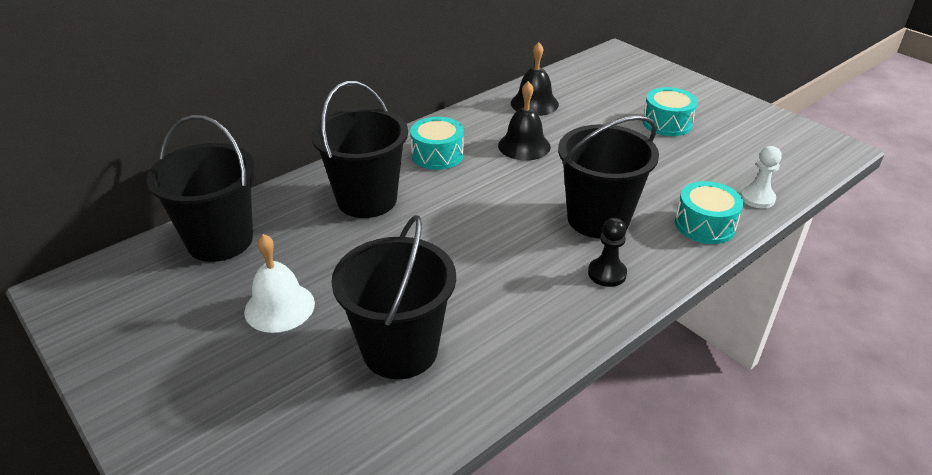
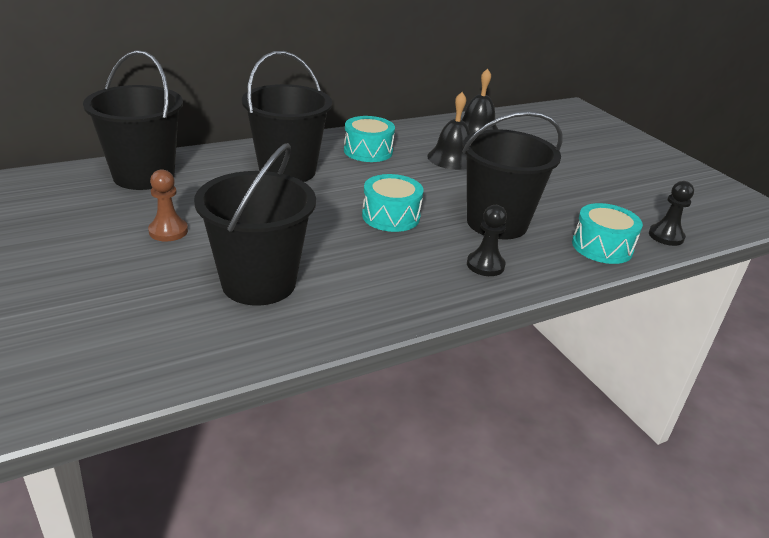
camera: 10 degrees right, 5 degrees down
(279, 307) = (168, 231): white bell -> brown pawn
(667, 123) = (599, 165): turquoise drum -> turquoise drum (391, 216)
(757, 198) = (666, 236): white pawn -> black pawn

